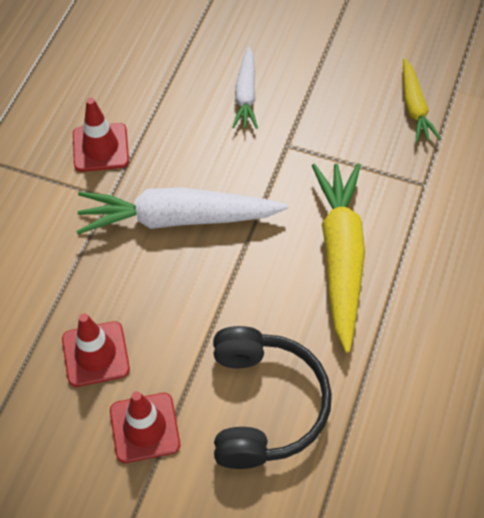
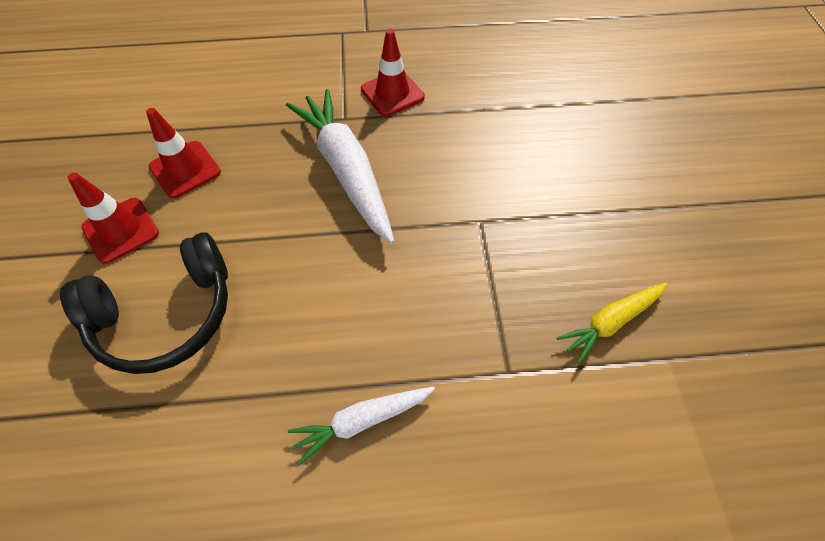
camera: 65 degrees right, 0 degrees up
(246, 95) = (517, 167): white carrot -> white carrot (362, 421)
(340, 256) = (367, 319): yellow carrot -> none

